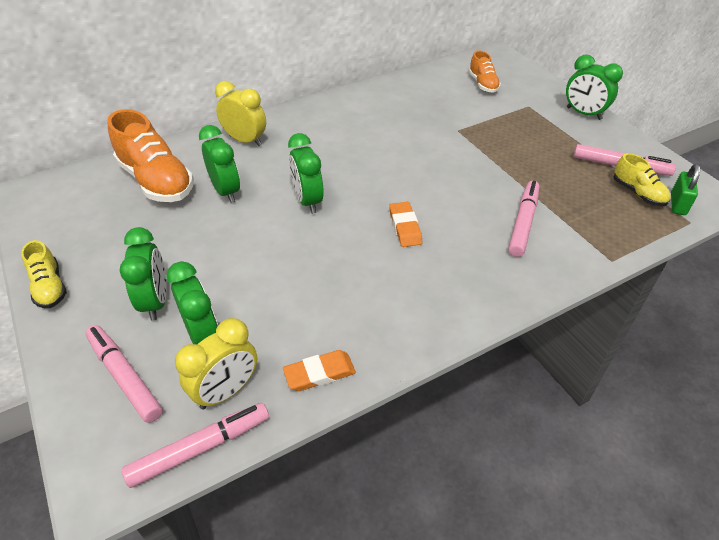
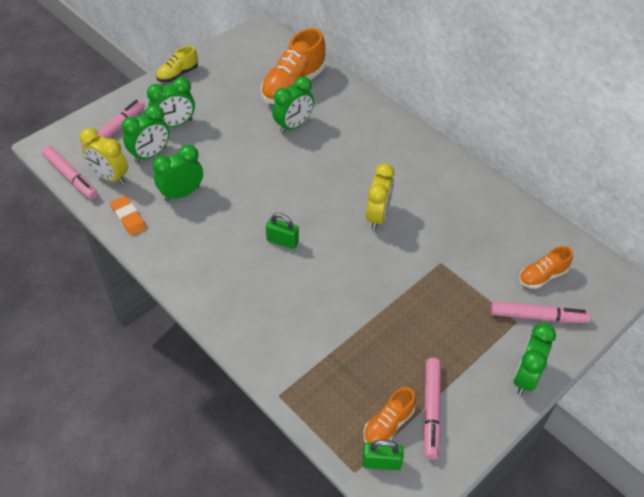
camera: 75 degrees right, 5 degrees up
(245, 140) = (362, 119): yellow clock -> yellow clock (377, 216)
(308, 201) = (297, 175): green clock -> green clock (182, 193)
(405, 227) = (282, 241): orange eraser -> green padlock
(523, 223) = (311, 324): pink marker -> pink marker (537, 316)
(638, 193) = (388, 424): yellow shoe -> orange shoe

